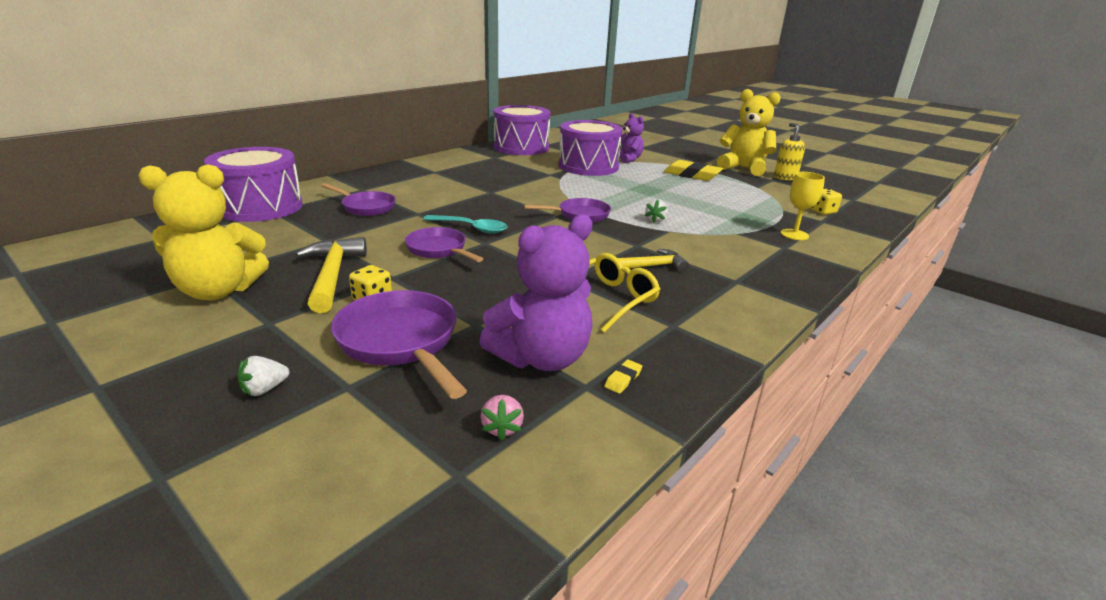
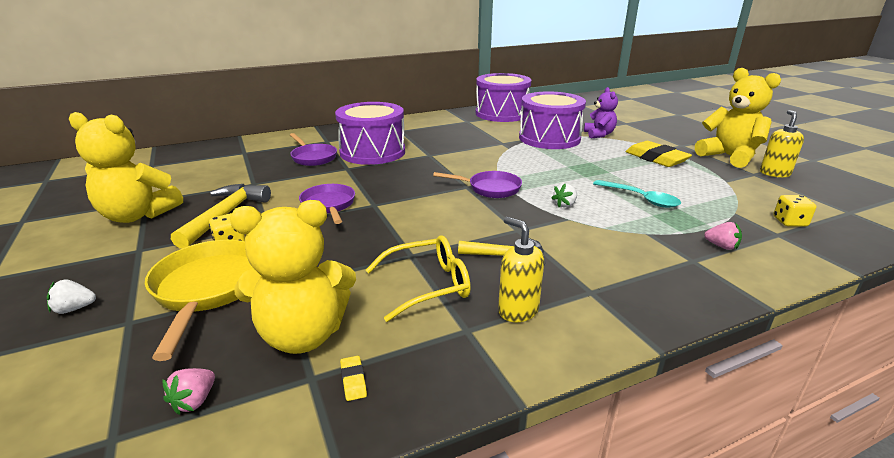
camera: 25 degrees right, 0 degrees up
(260, 207) = (239, 148): purple drum -> purple drum (372, 152)
(401, 342) = (208, 289): purple pan -> yellow pan
(471, 228) = (377, 188): turquoise spoon -> turquoise spoon (641, 199)
(541, 358) = (303, 335): purple teddy bear -> yellow teddy bear
(623, 379) = (353, 380): yellow eraser -> yellow eraser turned 75 degrees counterclockwise
(697, 304) = (517, 310): none -> yellow soap dispenser
(794, 234) = (721, 246): yellow goblet -> pink strawberry

